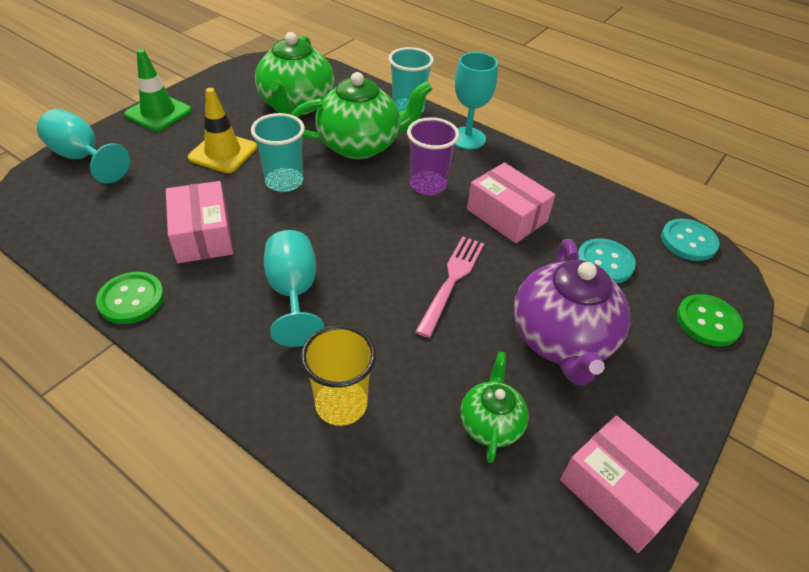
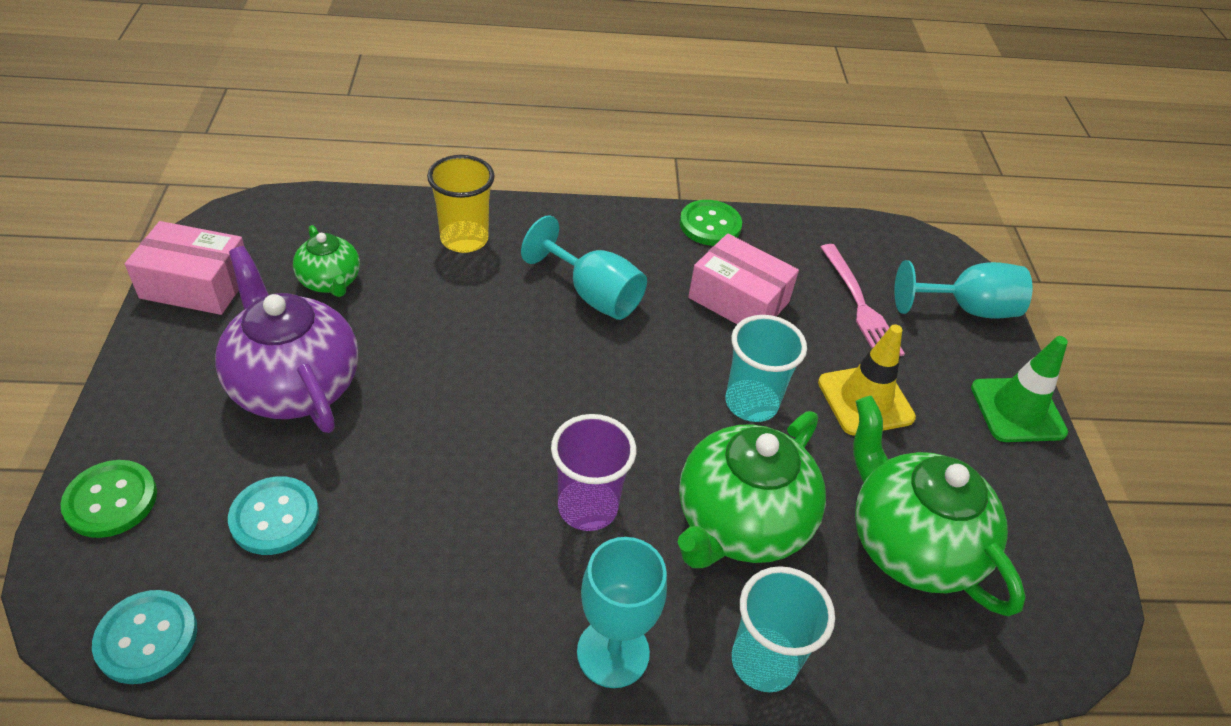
camera: 140 degrees right, 0 degrees up
(452, 280) = (453, 387): pink fork -> pink fork (860, 305)
(506, 215) = (447, 519): pink box -> none

